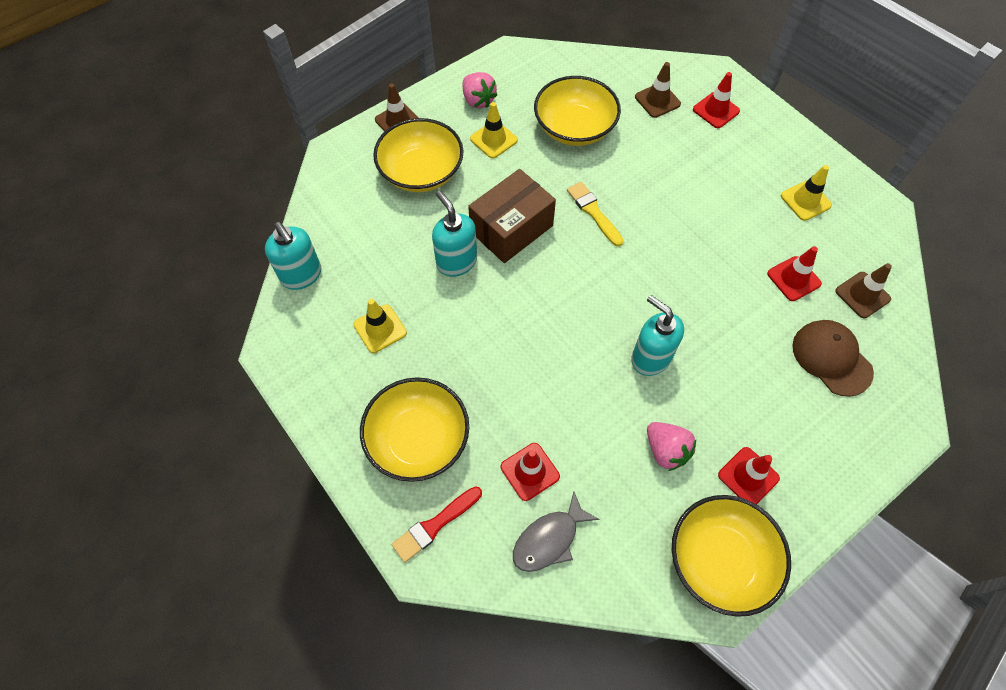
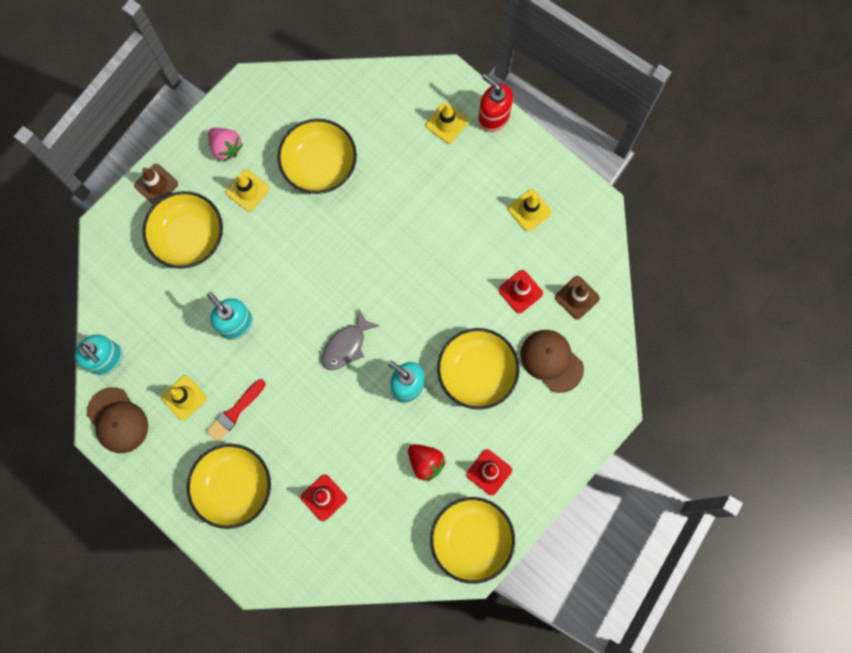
camera: 10 degrees left, 15 degrees up
(296, 340) = (117, 420): none -> brown cap
(435, 525) = (259, 551): red brush -> red brush (235, 412)
(511, 229) = (278, 283): brown box -> none
(549, 539) = (345, 547): grey fish -> grey fish (346, 345)
(593, 212) = (346, 253): yellow brush -> none
(657, 100) = (392, 120): brown traffic cone -> none
(666, 450) = (425, 462): pink strawberry -> red strawberry
(716, 110) = (447, 123): red traffic cone -> yellow traffic cone
(737, 356) = (477, 372): none -> yellow bowl
(767, 112) = (493, 117): none -> red soap dispenser

